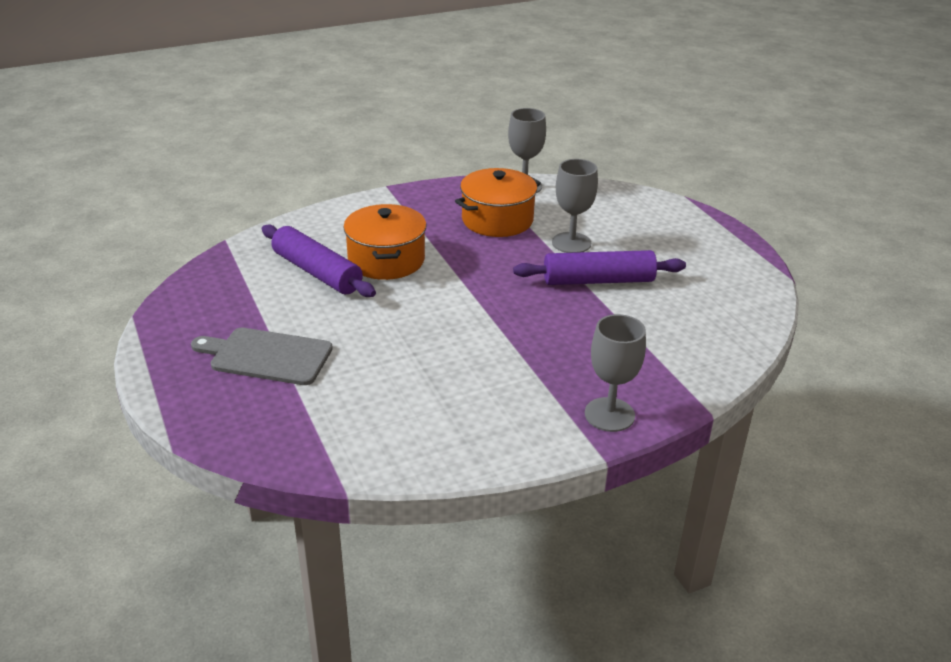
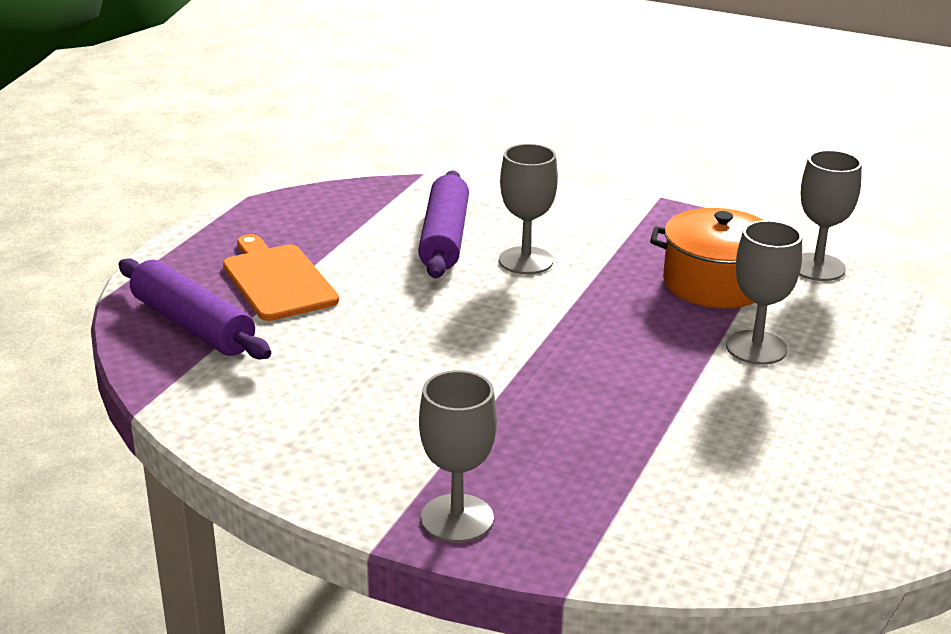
camera: 50 degrees right, 5 degrees down
(267, 356) = (277, 280): grey cutting board -> orange cutting board
(386, 260) = (526, 261): orange pot -> grey goblet
(598, 280) = (710, 399): purple rolling pin -> purple rolling pin (193, 325)

